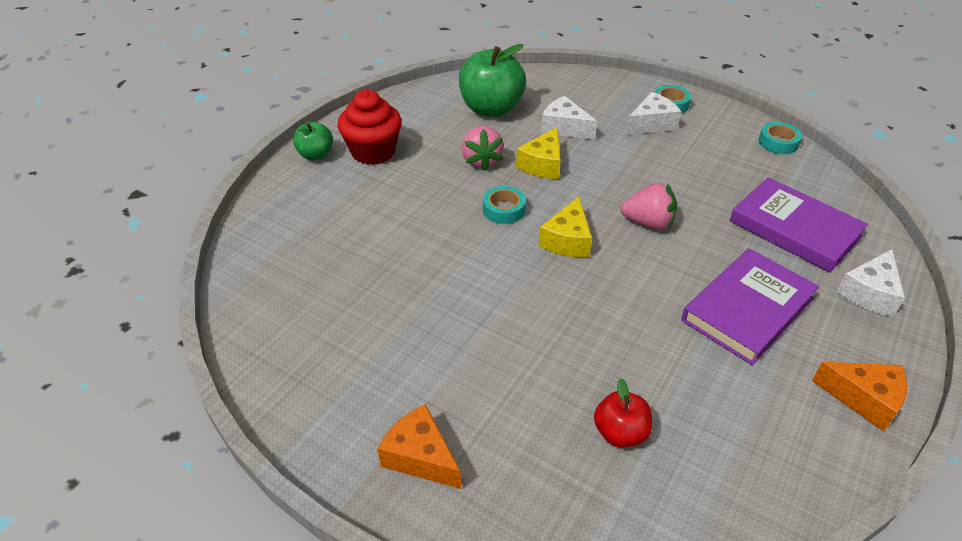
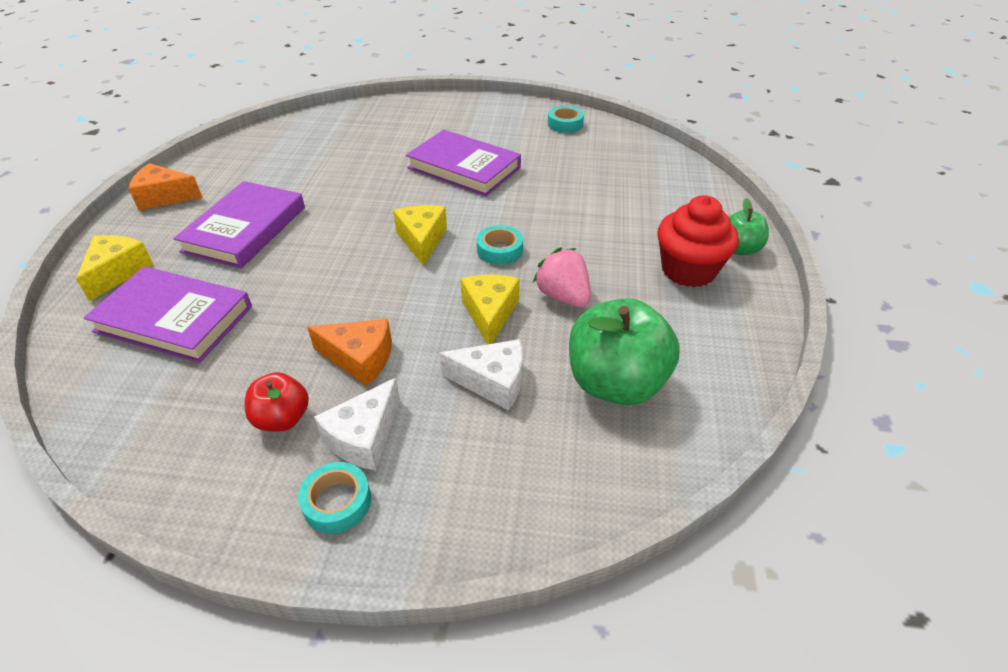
camera: 155 degrees right, 0 degrees up
(420, 456) = (455, 112): orange cheese -> orange cheese (359, 358)
(476, 324) = (464, 168): none -> purple book
(620, 433) = (342, 144): red apple -> red apple (282, 419)
(648, 223) = (344, 279): pink strawberry -> none
(778, 143) = (151, 465): turquoise tape -> turquoise tape (565, 124)
(869, 293) = (118, 272): white cheese -> yellow cheese

